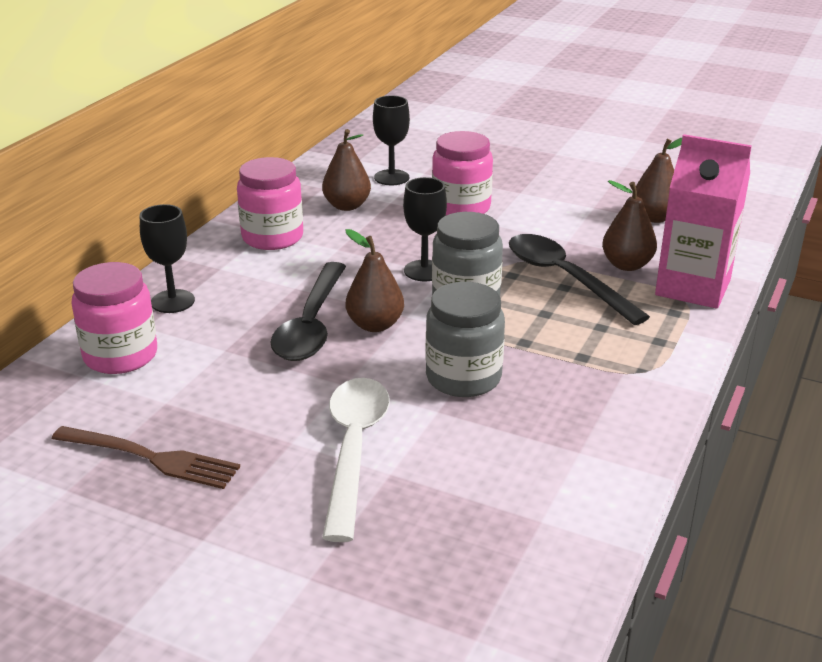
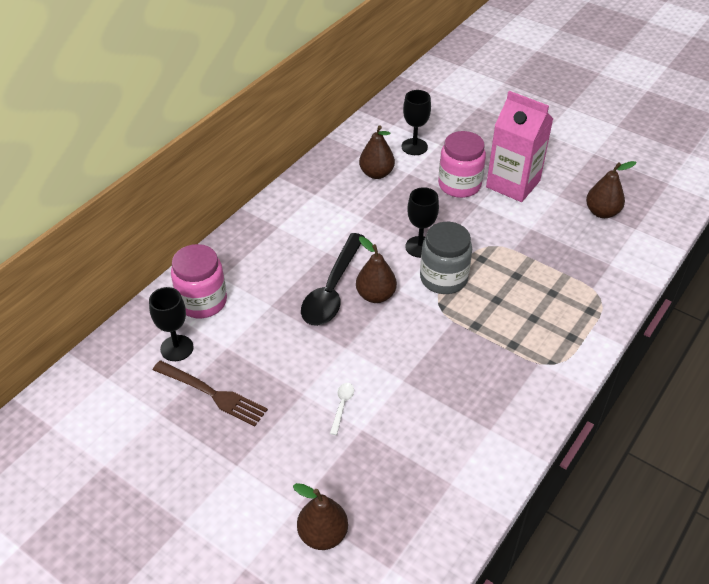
camera: 10 degrees right, 15 degrees up
(172, 301) = (242, 255): black goblet -> black goblet (177, 348)
(272, 237) = (318, 200): pink jar -> none
(354, 449) = (342, 406): white spoon -> white spoon, size x0.40
(463, 378) = (426, 353): grey jar -> none
(565, 278) = (519, 267): black spoon -> none
(627, 265) = (568, 259): brown pear -> brown pear (323, 534)
(693, 287) = (610, 288): pink carton -> pink carton (513, 184)

